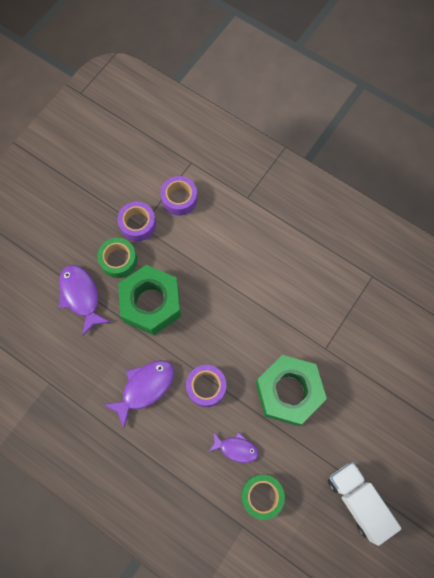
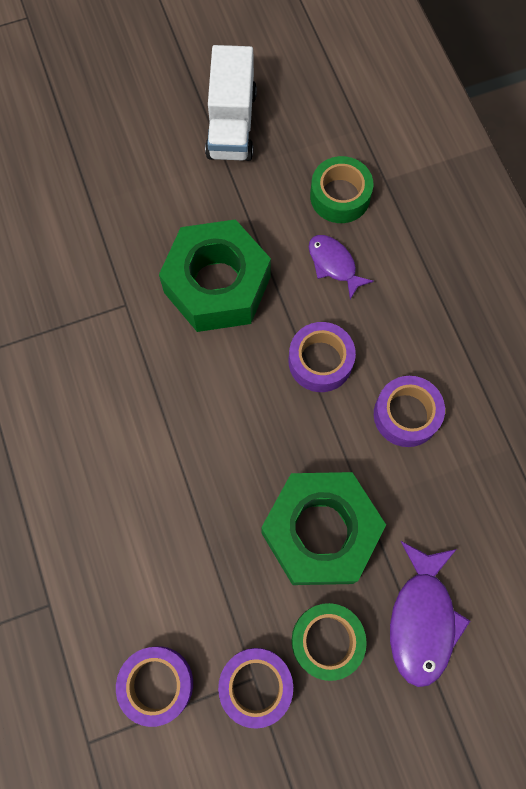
camera: 145 degrees left, 0 degrees up
(145, 388) = (406, 415): purple fish -> purple tape

